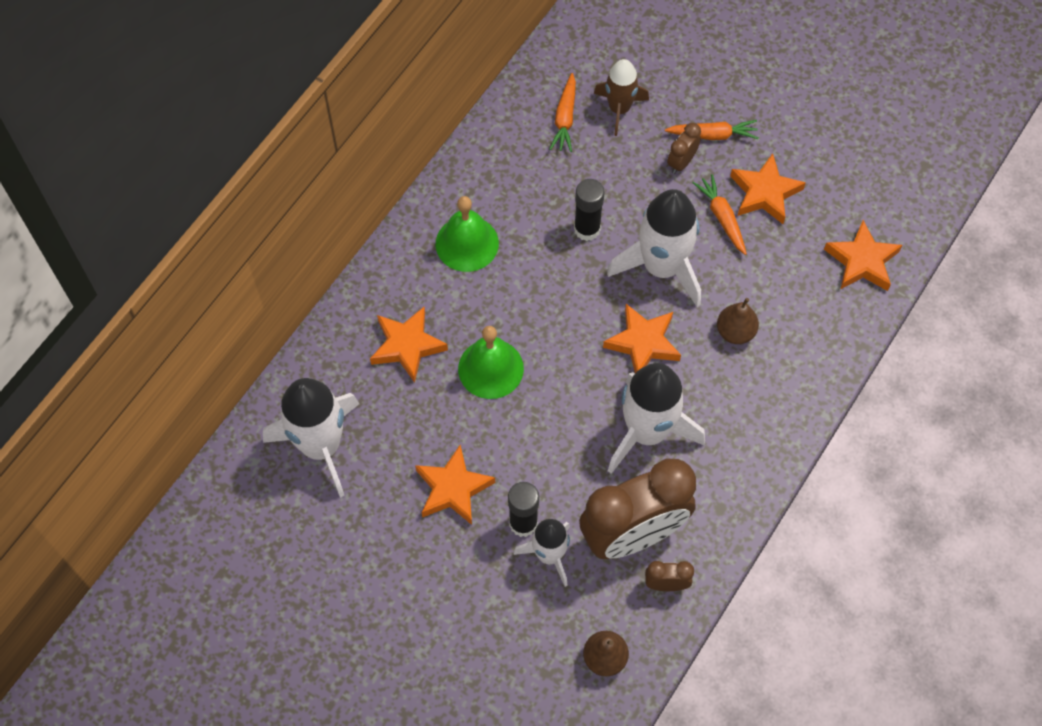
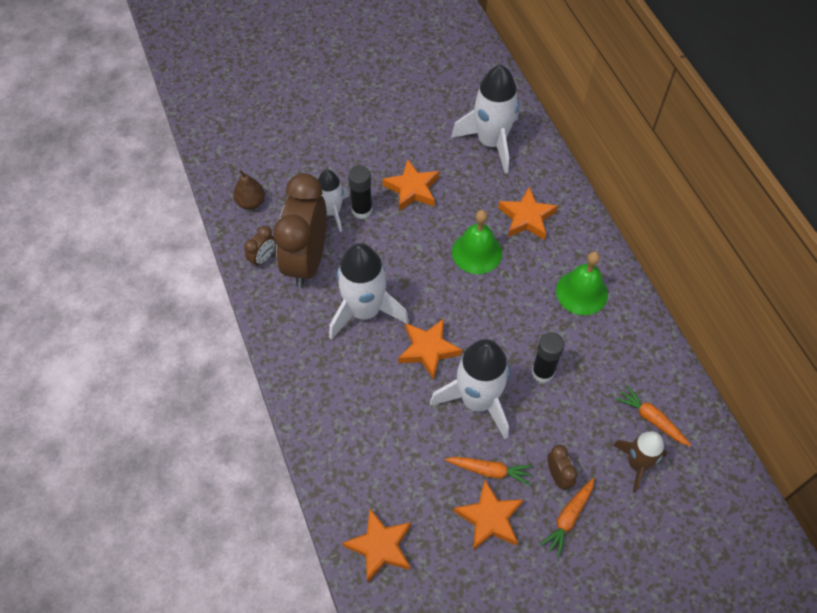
camera: 125 degrees right, 5 degrees down
(735, 332) = (392, 413): brown pear -> none

